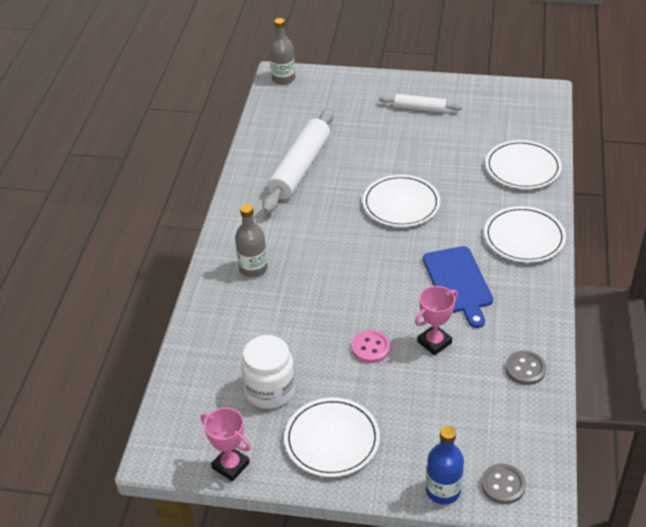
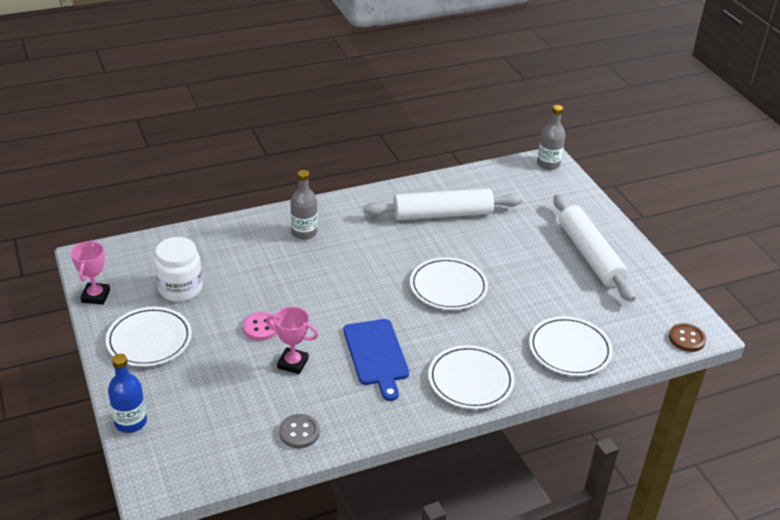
camera: 55 degrees right, 5 degrees down
(420, 108) = (590, 255): white rolling pin -> white rolling pin, size x1.87
(458, 283) = (376, 355): blue cutting board -> blue cutting board turned 60 degrees counterclockwise
(503, 485) = (156, 458): grey button -> none
(549, 104) = (686, 339): none -> brown button

